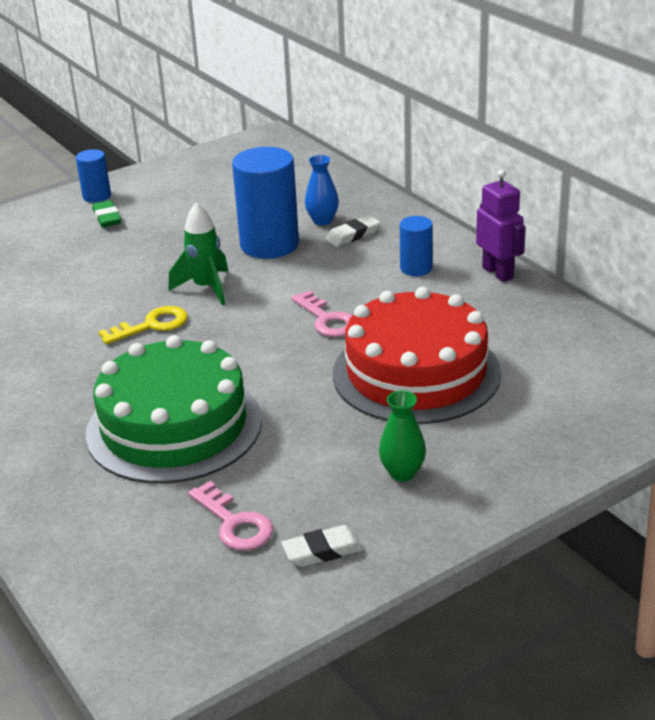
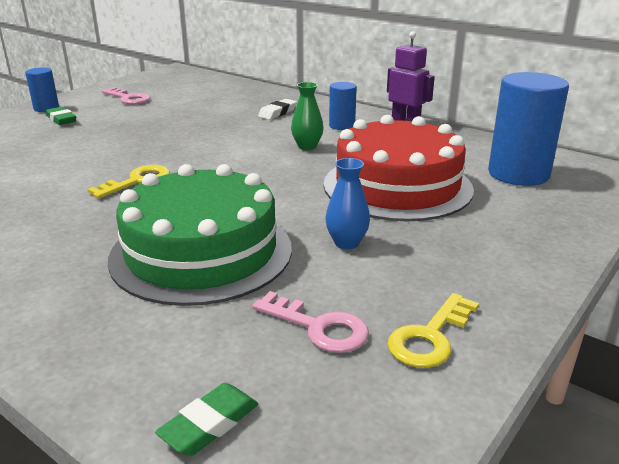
camera: 20 degrees left, 5 degrees down
(109, 587) = (209, 424): none -> green eraser
(206, 288) = (175, 152): green rocket -> none
(269, 245) = (213, 123): blue cylinder -> blue cylinder (518, 174)
(322, 220) = (247, 107): blue vase -> blue vase (346, 243)
(323, 551) = (430, 337): white eraser -> yellow key
(327, 319) = (294, 161): pink key -> pink key (128, 98)
(402, 473) = (449, 257): green vase -> green vase (307, 147)

